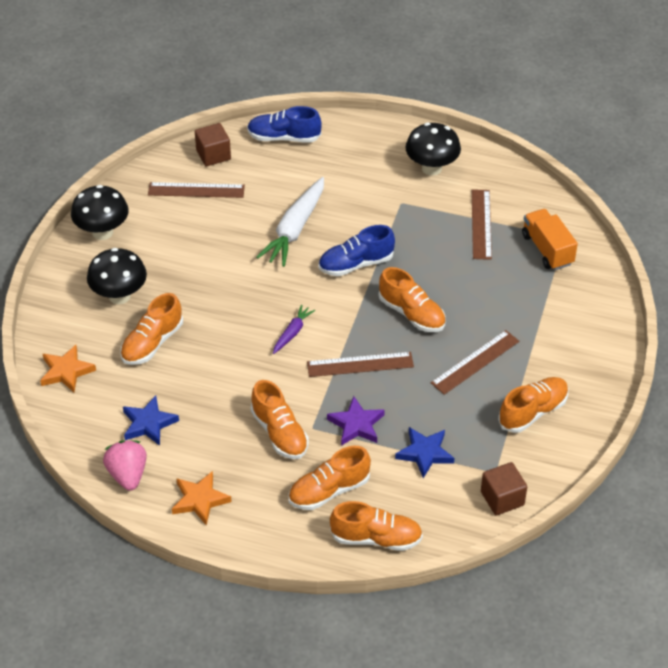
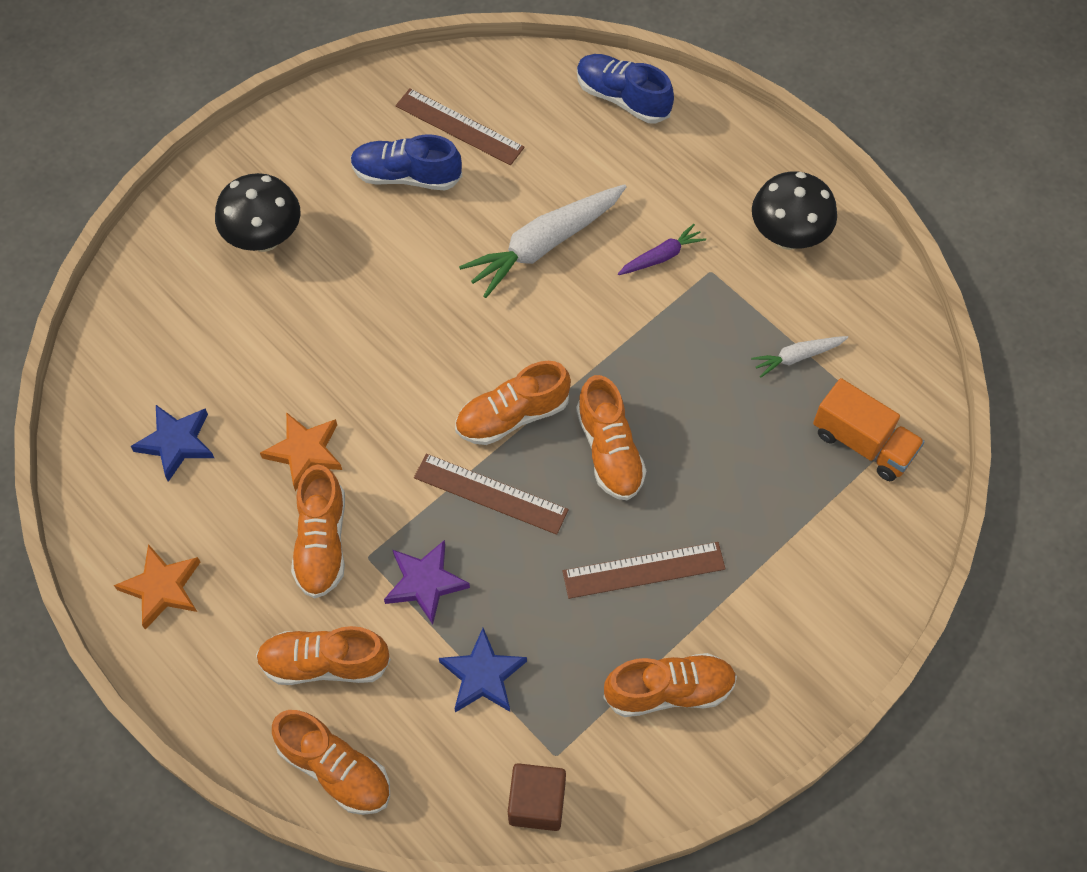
camera: 30 degrees right, 15 degrees up
(66, 371) = (132, 316): orange star -> orange star (305, 452)
(102, 232) = (306, 135): black mushroom -> none
(128, 475) = (104, 504): pink strawberry -> none
(152, 343) = (258, 327): orange shoe -> orange shoe (512, 416)
(213, 155) = (515, 84): brown cube -> none
(292, 333) = (437, 400): purple carrot -> purple carrot (661, 256)
(356, 264) = (587, 337): blue shoe -> blue shoe (407, 176)
(481, 224) = (797, 357): brown ruler -> white carrot
(547, 249) = (863, 443): orange truck -> orange truck turned 120 degrees clockwise

